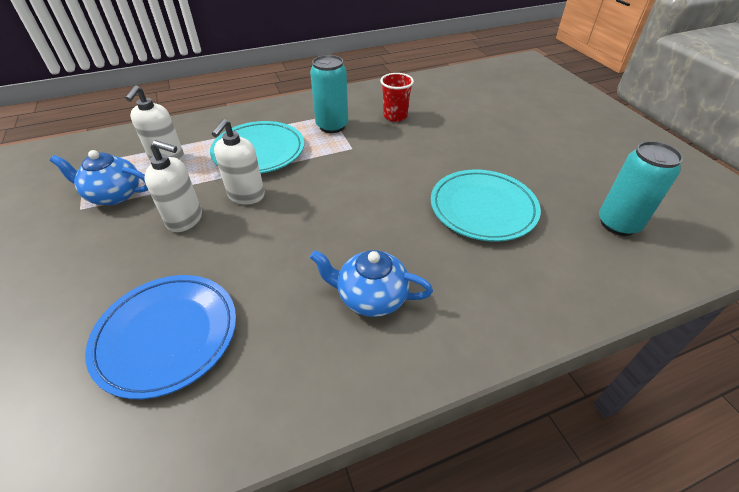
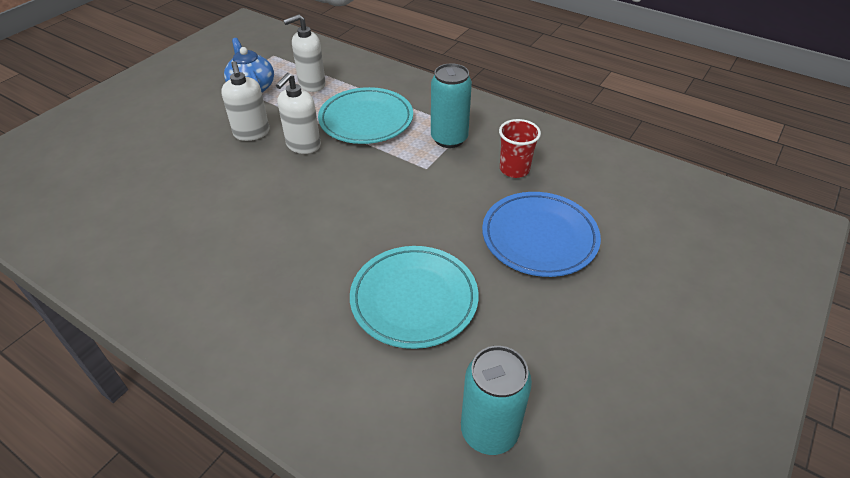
camera: 55 degrees right, 0 degrees up
(167, 336) = (139, 191): blue plate -> blue plate (539, 237)
(246, 196) = (303, 145): white soap dispenser -> white soap dispenser turned 45 degrees counterclockwise
(371, 297) = (237, 273): blue teapot -> none

